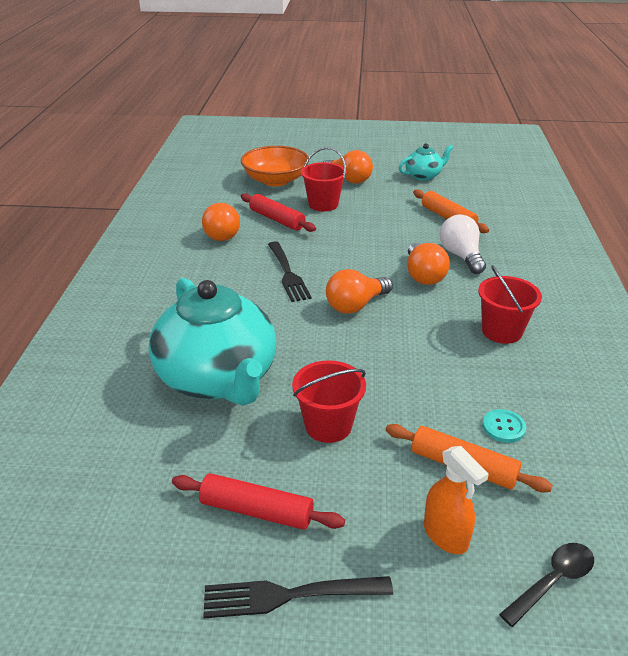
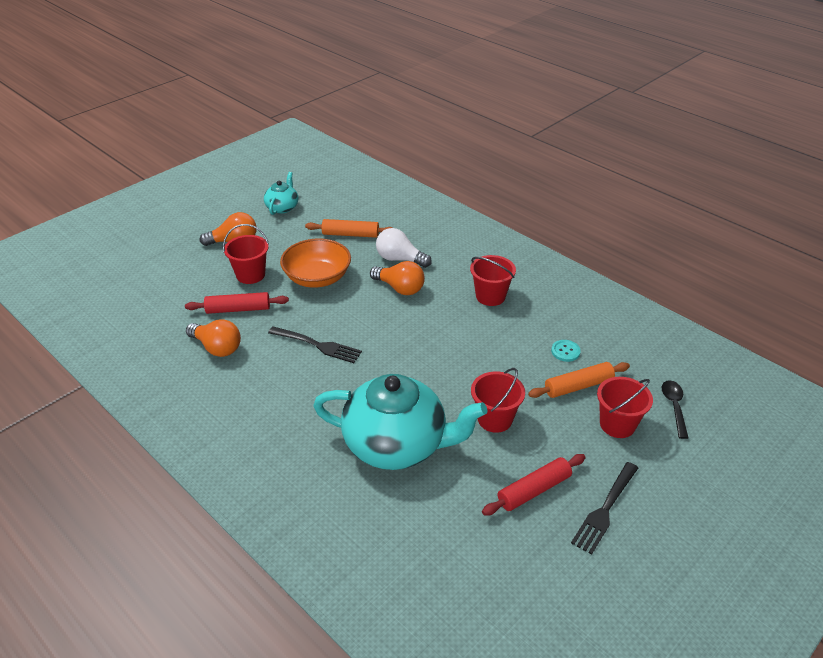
camera: 50 degrees left, 5 degrees up
(275, 180) = (177, 276): orange bowl -> orange bowl (317, 278)
(356, 305) = (394, 337): orange light bulb -> none
(445, 535) = (617, 424): orange spray bottle -> red bucket

